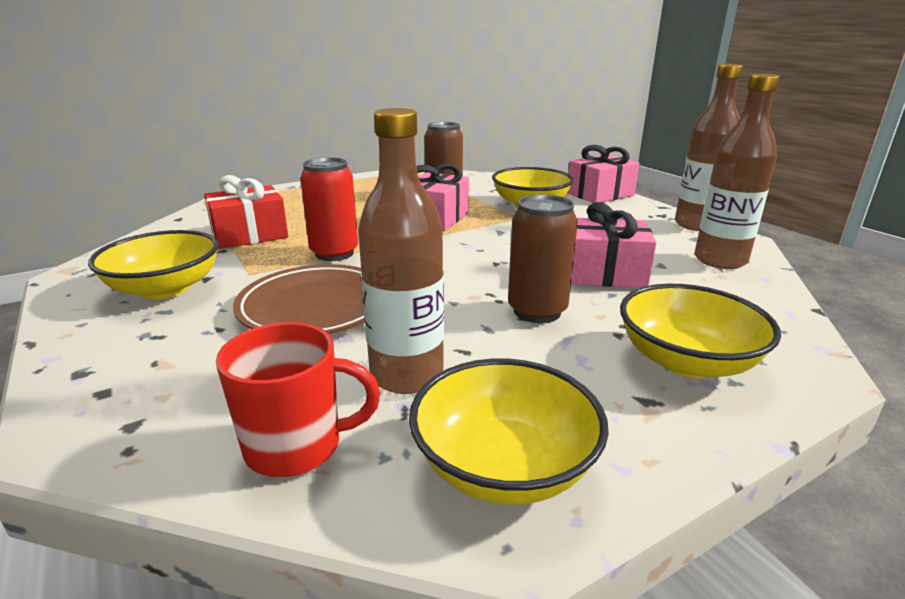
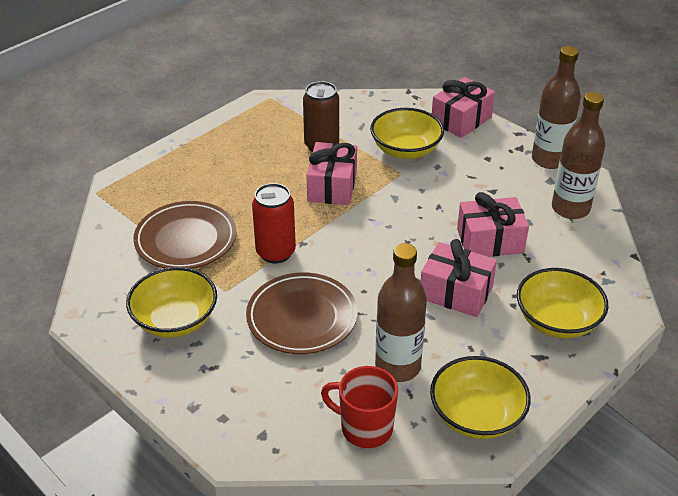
camera: 15 degrees left, 15 degrees up
(249, 235) = (186, 240): red gift -> brown plate
(297, 446) = (365, 428): red mug -> red mug turned 135 degrees counterclockwise
(537, 311) = (456, 292): brown can -> pink gift

